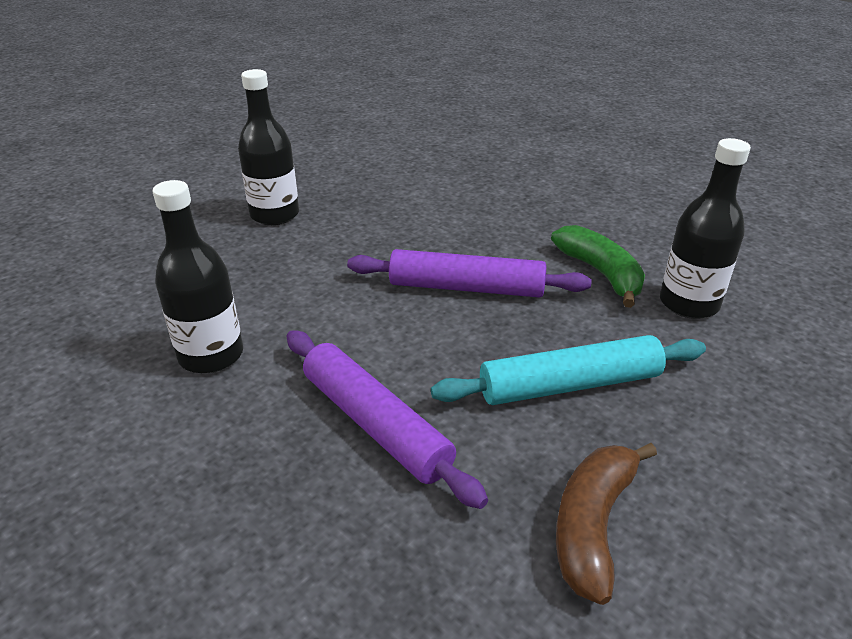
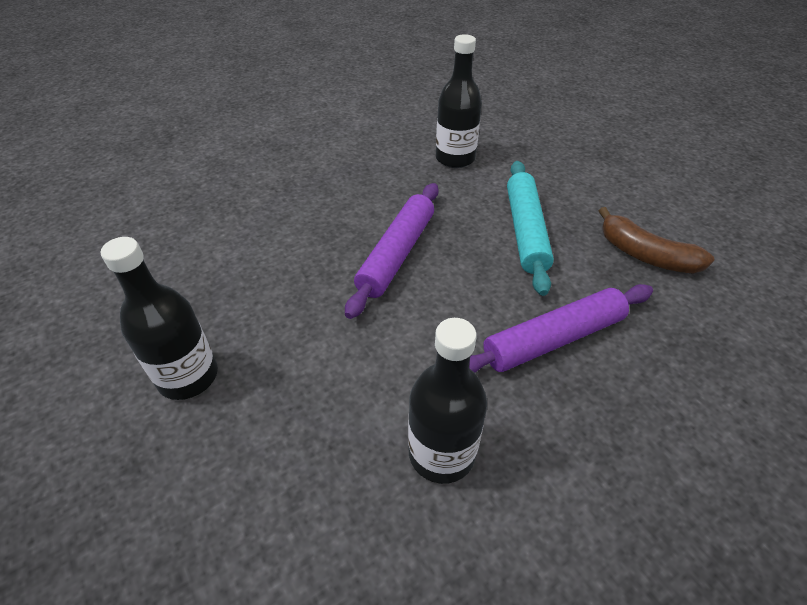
camera: 75 degrees left, 10 degrees up
(600, 273) = (406, 183): green banana -> none

